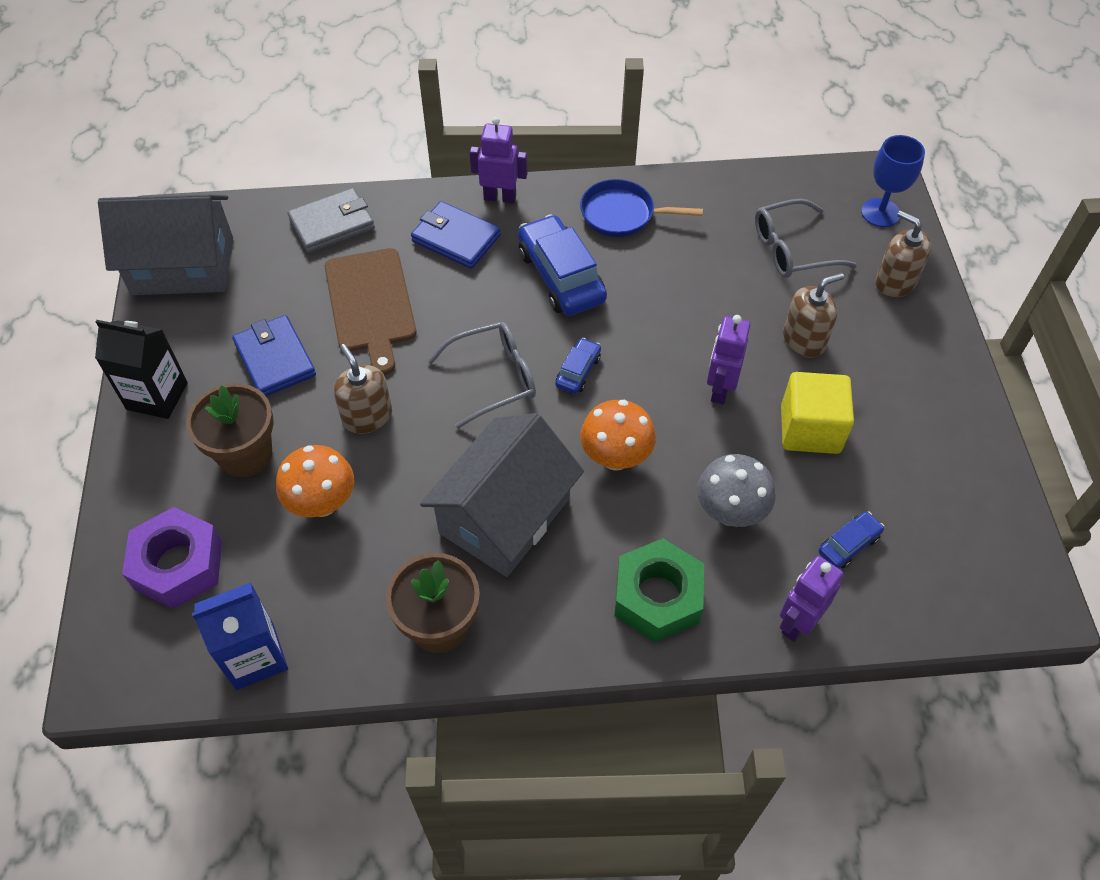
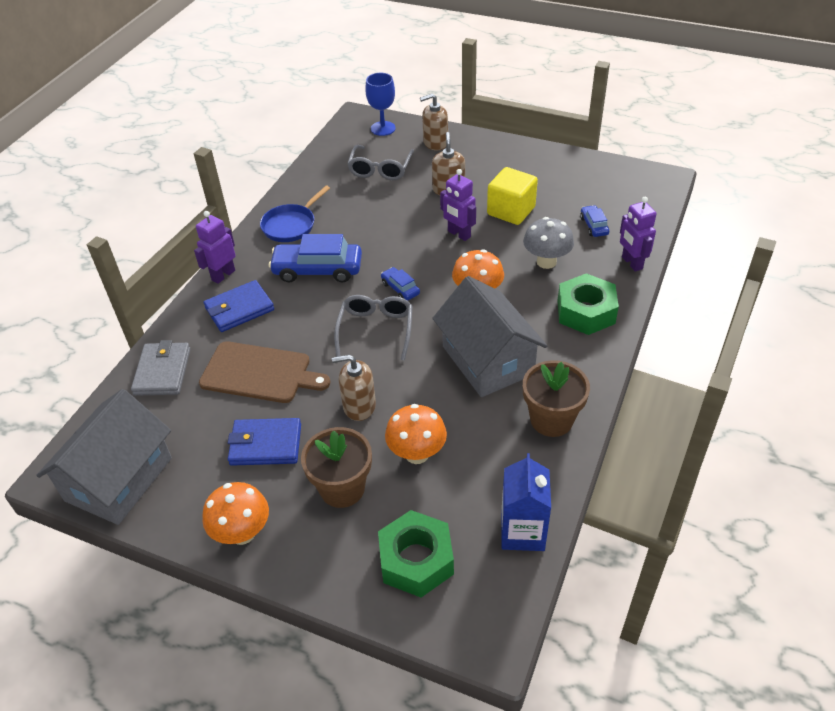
camera: 60 degrees left, 10 degrees down
(157, 396) = (242, 533): black carton -> orange mushroom
(178, 565) = (416, 560): purple nut -> green nut

